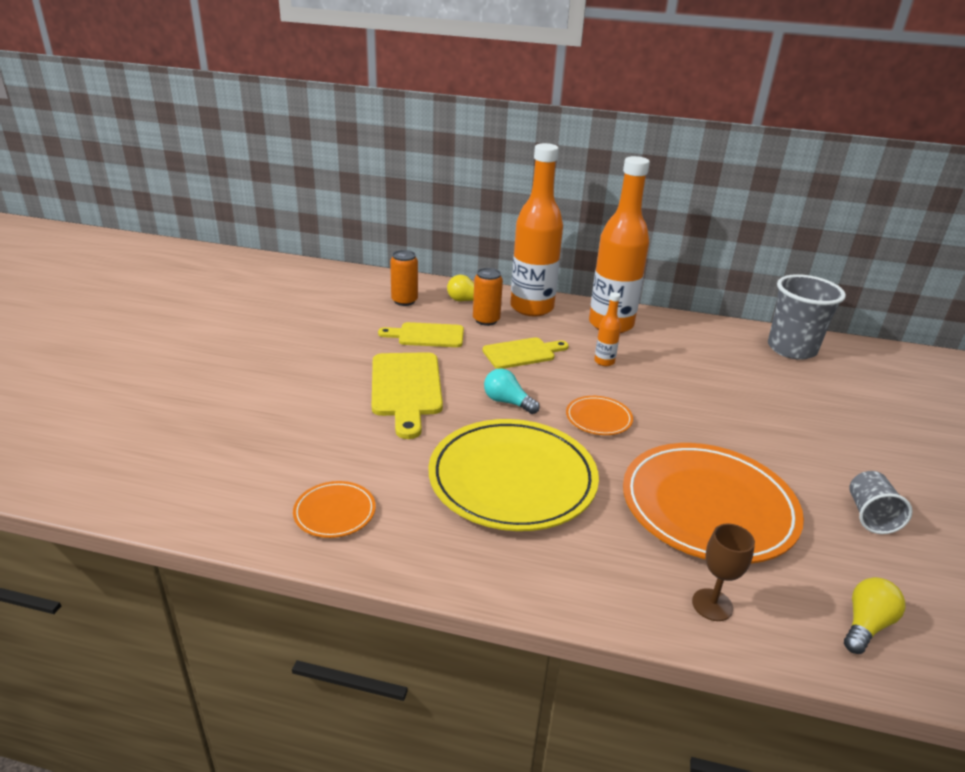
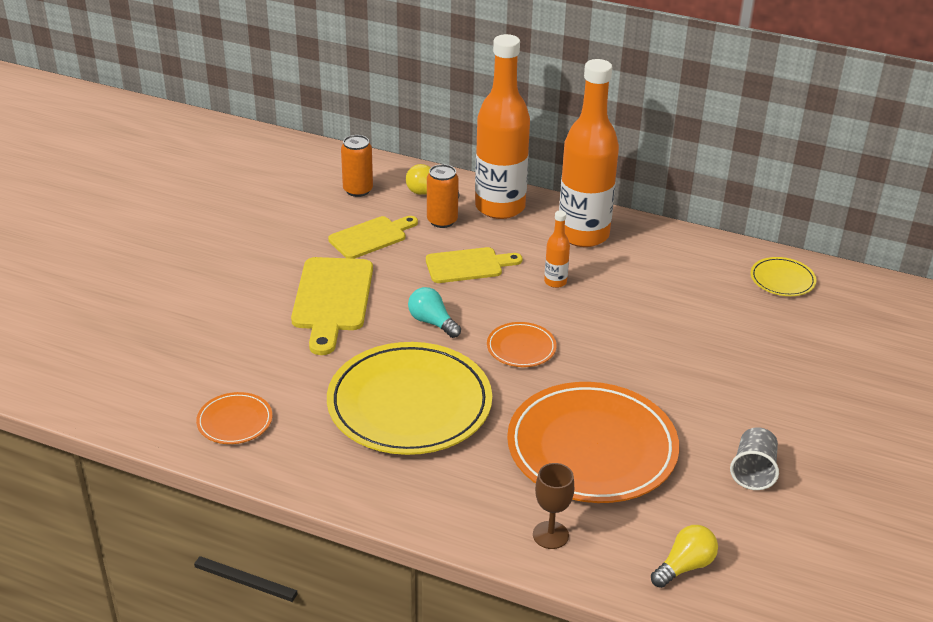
camera: 10 degrees right, 5 degrees up
(427, 335) = (371, 237): yellow cutting board -> yellow cutting board turned 135 degrees clockwise
(791, 349) = (782, 280): grey cup -> yellow plate

